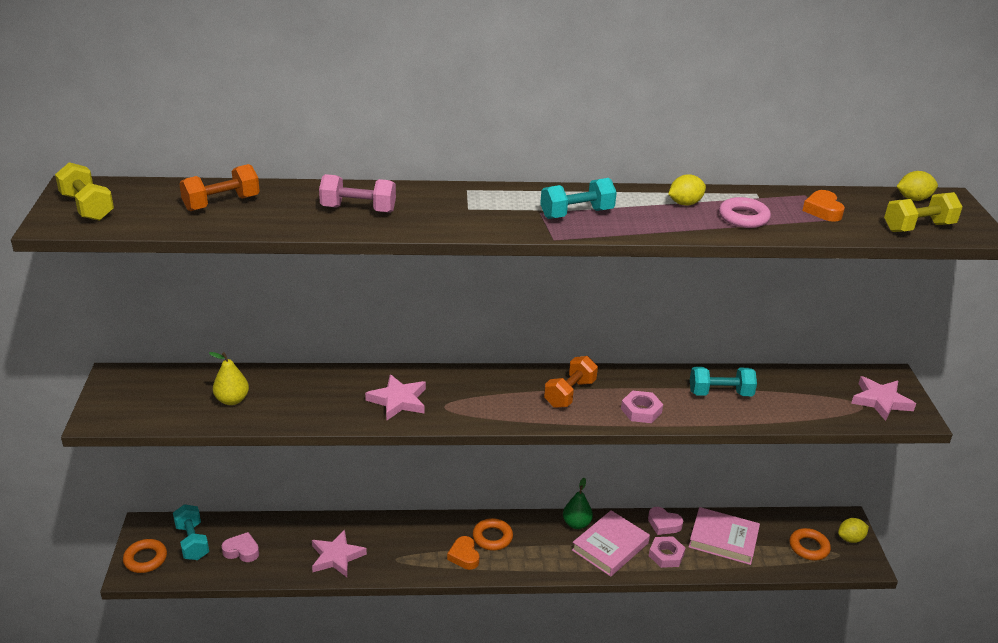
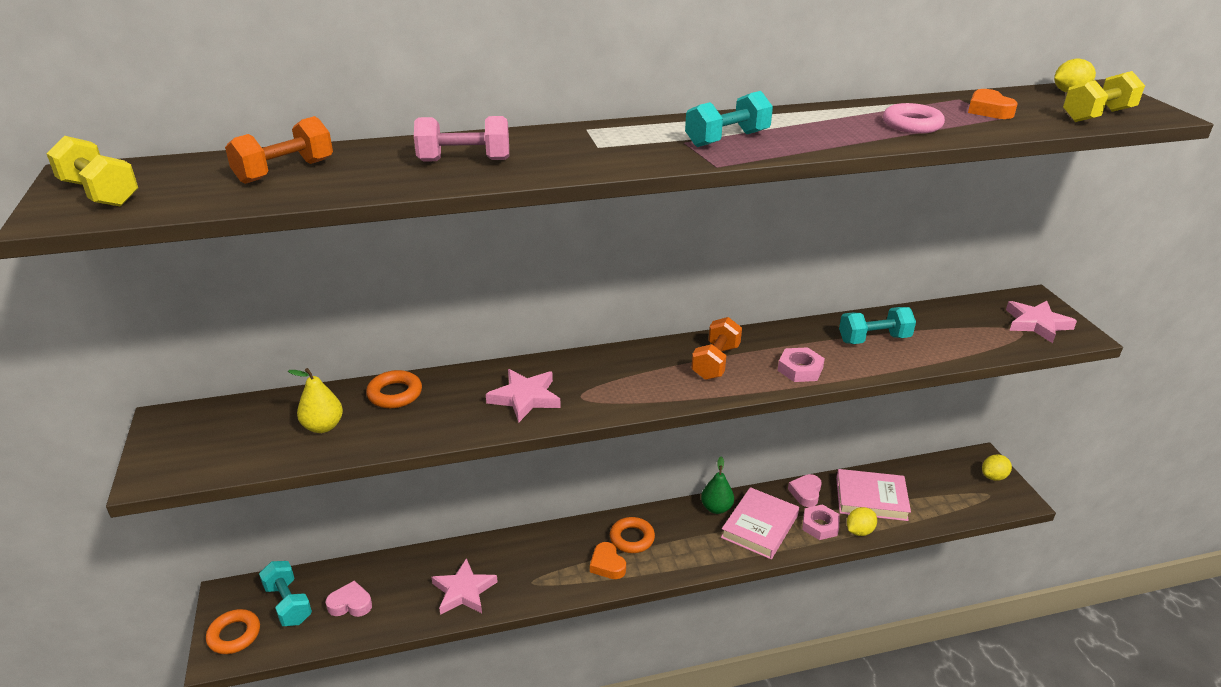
camera: 10 degrees left, 0 degrees up
(663, 524) = (806, 493): pink heart -> pink heart turned 90 degrees clockwise
(685, 203) = (840, 118): yellow lemon -> yellow lemon (859, 531)
(809, 547) = (957, 492): orange ring -> orange ring (395, 394)

